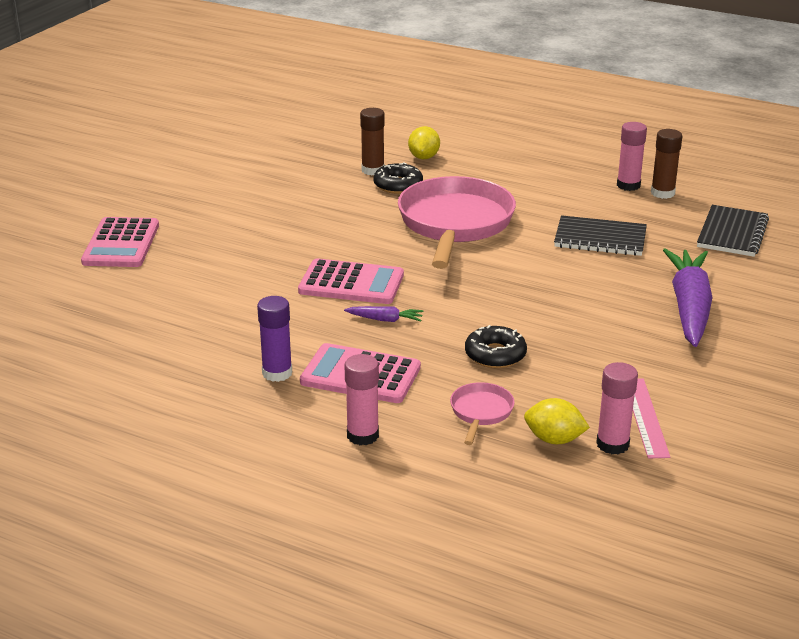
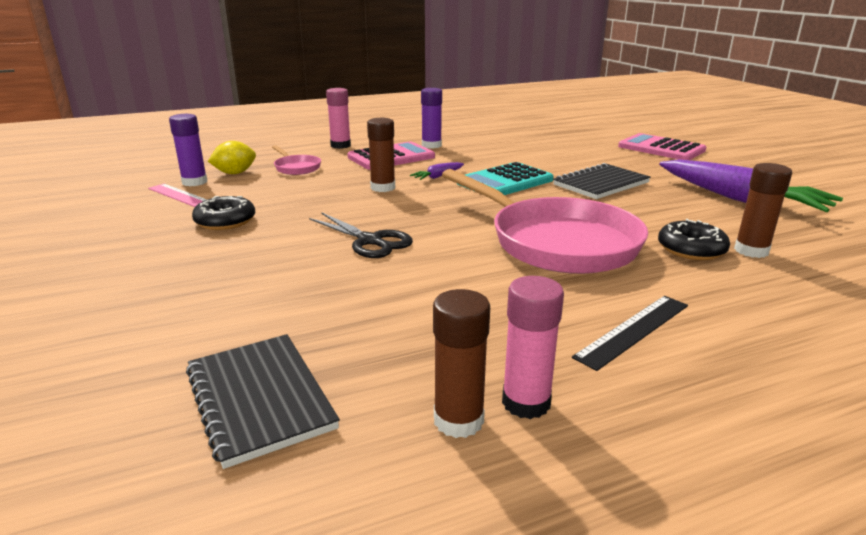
camera: 130 degrees right, 5 degrees down
(351, 283) = (505, 181): pink calculator -> turquoise calculator
(424, 157) = (780, 290): yellow lemon -> none
(457, 332) = (383, 188): none -> brown glue stick
(495, 355) = (335, 188): black donut -> black donut (225, 221)
(531, 179) = (633, 330): none -> black ruler
(563, 283) = (370, 241): none -> black scissors
(600, 239) = (412, 296): black notebook -> black notebook (601, 184)
(612, 444) = (194, 182): pink glue stick -> purple glue stick
(689, 308) = (223, 272): purple carrot -> purple carrot (739, 199)

